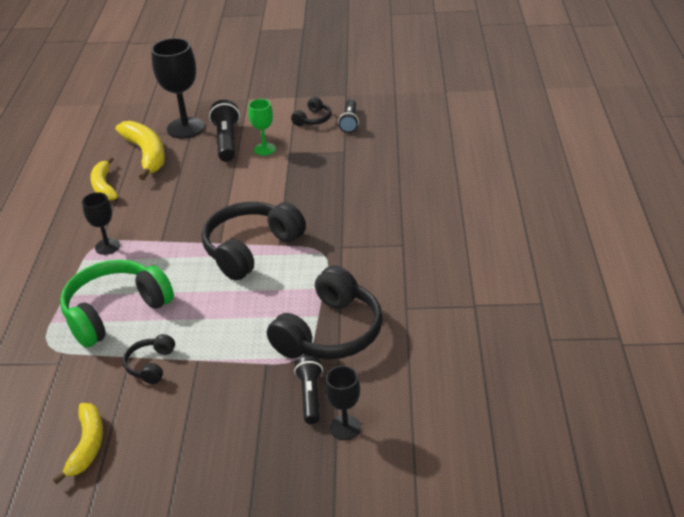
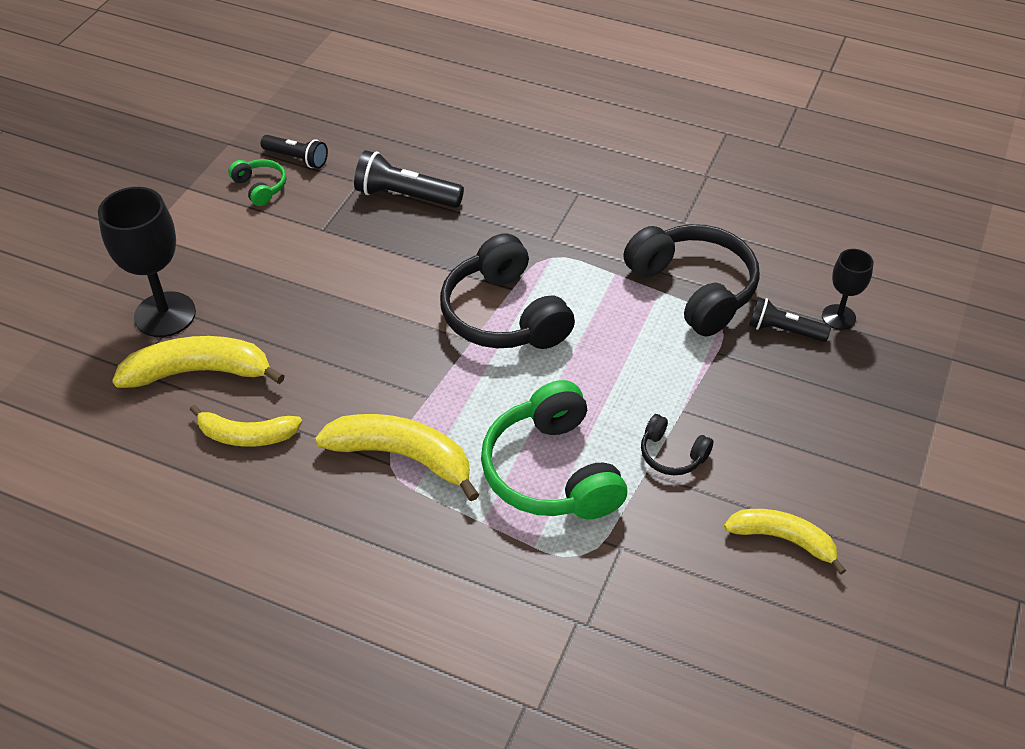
camera: 70 degrees left, 10 degrees up
(107, 246) = (402, 456): black goblet -> yellow banana
(227, 141) = (240, 280): black flashlight -> black flashlight (406, 196)
(265, 149) = (292, 249): green goblet -> none
(313, 119) = (260, 187): black headphones -> green headphones

